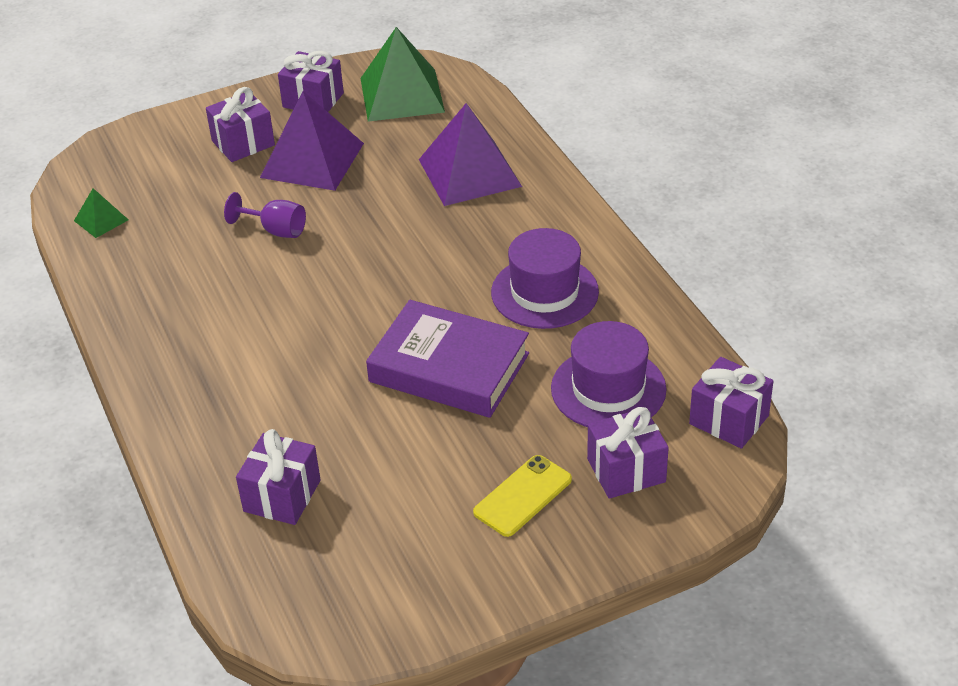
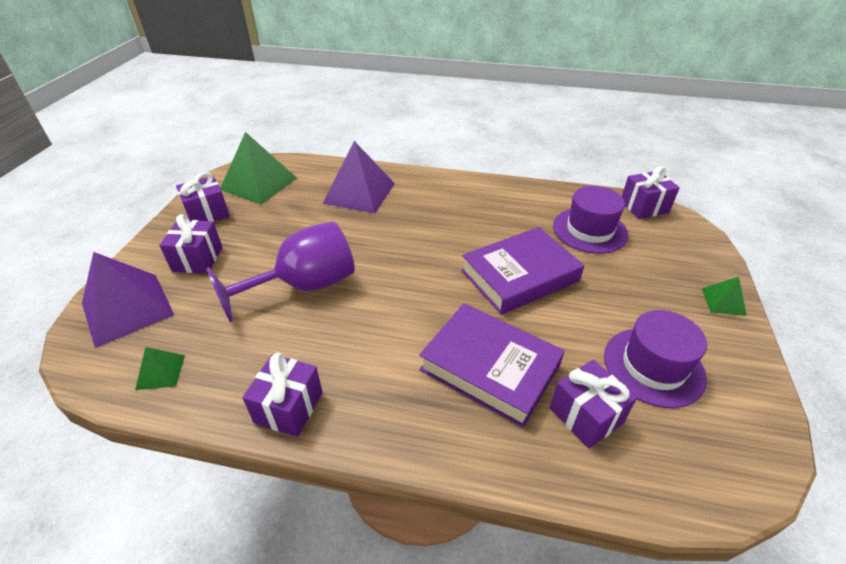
camera: 55 degrees left, 0 degrees up
(276, 230) = (304, 286): purple goblet -> purple goblet, size x2.04
(285, 407) = (490, 367): none -> purple book
(312, 160) = (261, 239): purple pyramid -> purple pyramid (127, 309)
(523, 496) = (660, 300): yellow phone -> none
(544, 292) = (490, 214): purple hat -> purple hat (653, 366)
(577, 553) = (723, 301): none -> green pyramid
(626, 470) = (661, 254): purple gift -> purple gift (288, 407)

